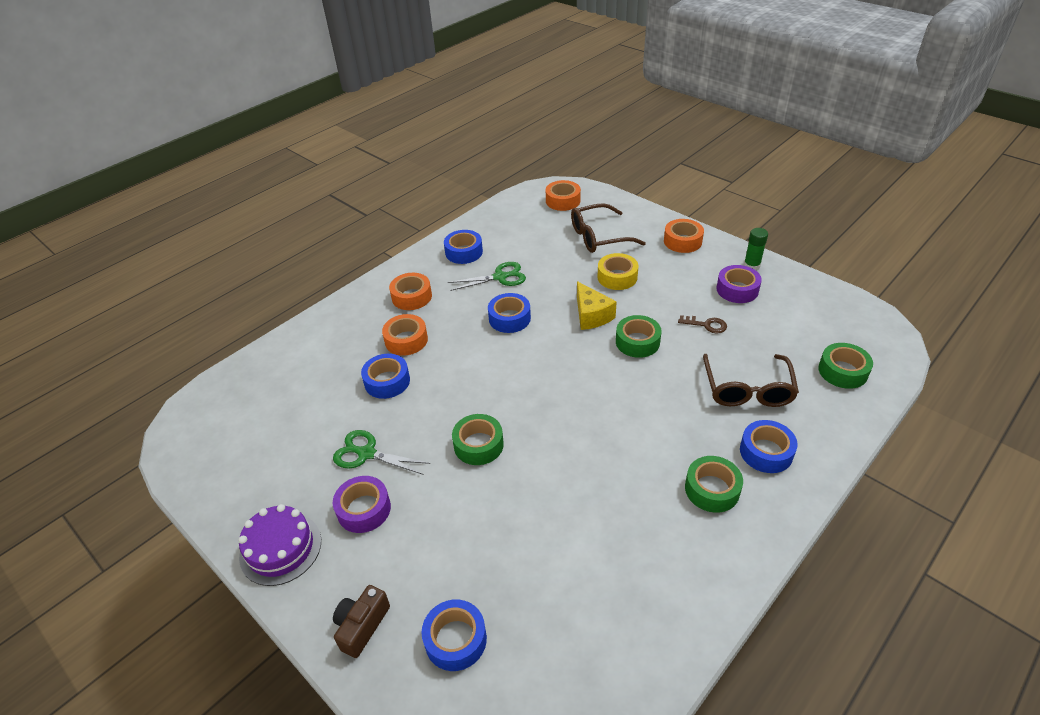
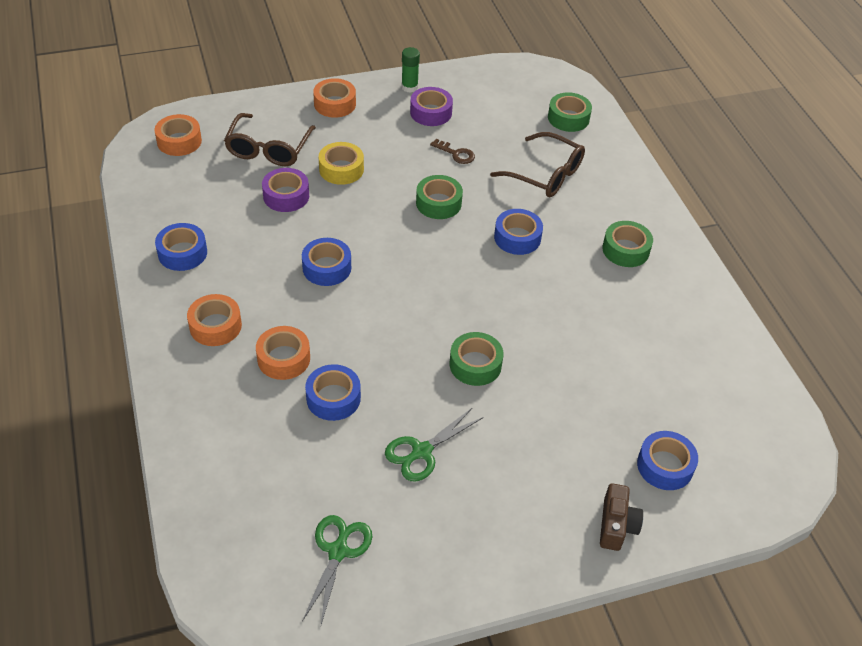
camera: 65 degrees left, 5 degrees up
(280, 548) = (493, 562): purple cake -> none
(362, 626) = (616, 525): brown camera -> brown camera turned 135 degrees counterclockwise
(364, 509) = (490, 479): purple tape -> purple tape (286, 196)
(500, 277) = (256, 245): green scissors -> green scissors (338, 551)
(591, 315) = (377, 212): yellow cheese -> none
(706, 325) = (456, 154): brown key -> brown key turned 75 degrees clockwise
(766, 452) = (612, 202): blue tape -> blue tape (517, 237)

